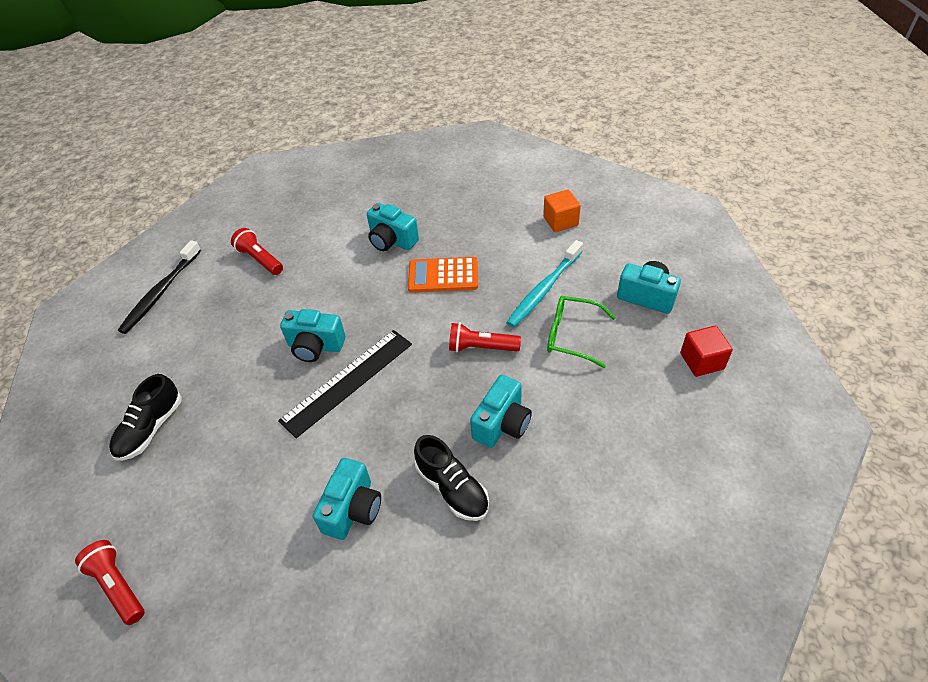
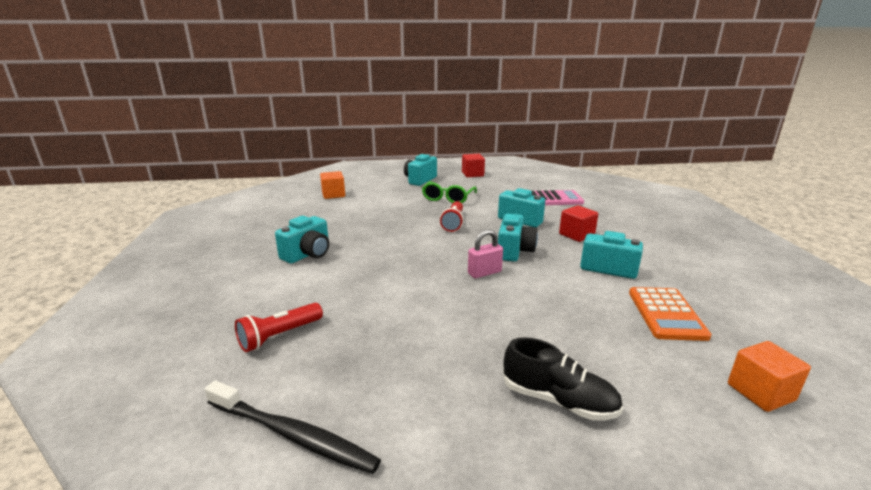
camera: 90 degrees left, 25 degrees down
(118, 586) = (760, 392): red flashlight -> orange cube
(315, 346) = (439, 290): turquoise camera -> turquoise camera (514, 251)
(347, 381) = (484, 273): black ruler -> pink padlock
(443, 275) = (370, 233): orange calculator -> orange calculator (666, 314)
(452, 488) = (576, 235): black shoe -> red cube
(544, 289) = (402, 203): turquoise toothbrush -> none
(599, 476) = (554, 199): none -> pink calculator

